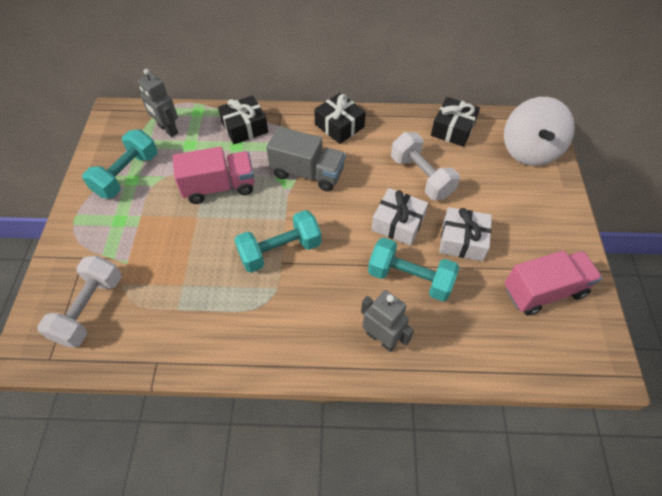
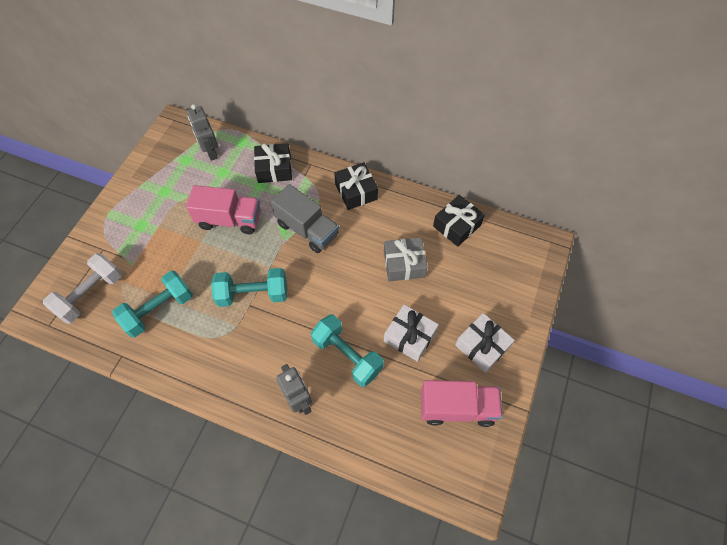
camera: 20 degrees right, 5 degrees up
(127, 174) = (162, 185): turquoise dumbbell -> turquoise dumbbell (159, 310)
(398, 223) = (362, 302): white gift -> white gift (482, 346)
(421, 177) = (404, 264): white dumbbell -> grey gift
(529, 150) = (517, 269): white spinning top -> none

